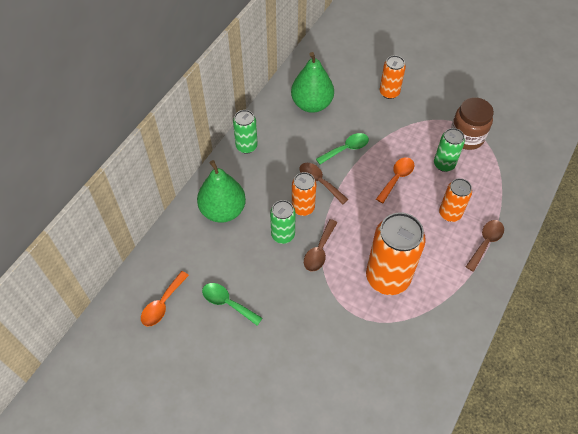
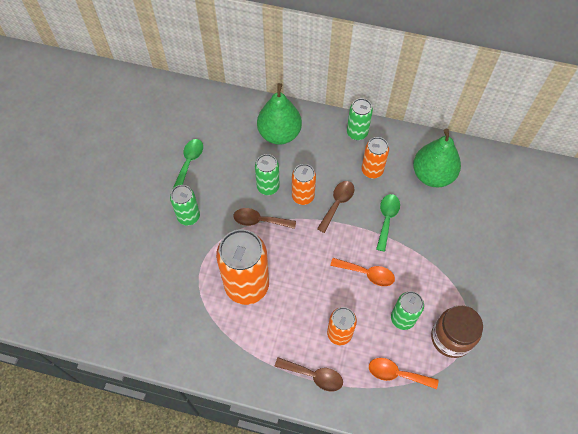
camera: 75 degrees right, 5 degrees up
(162, 304) = (177, 117): orange spoon -> orange spoon (396, 374)
(295, 316) = (188, 216): none -> green can
(346, 149) = (387, 219): green spoon -> green spoon turned 120 degrees counterclockwise
(389, 93) = (481, 246): orange can -> orange can (372, 170)

